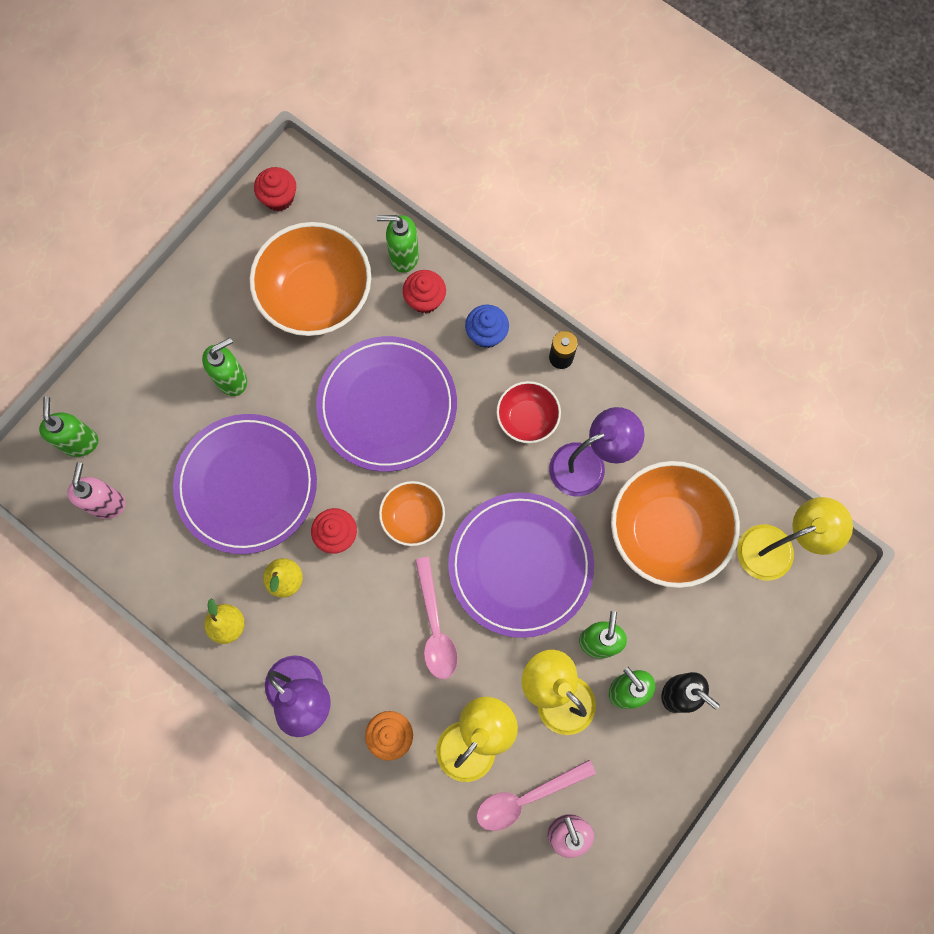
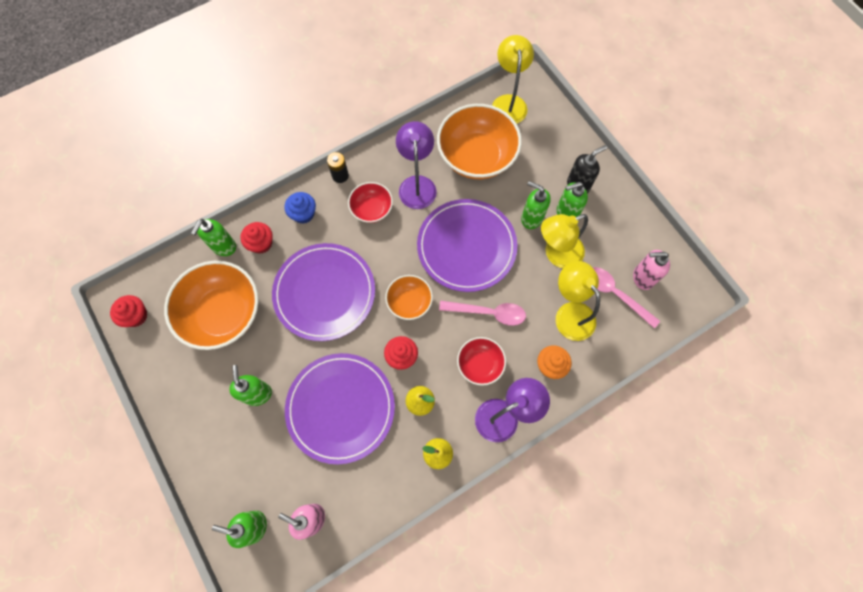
camera: 70 degrees left, 5 degrees down
(360, 639) = (480, 364): none -> red bowl
(526, 797) = (615, 294): pink spoon -> pink spoon turned 135 degrees clockwise

